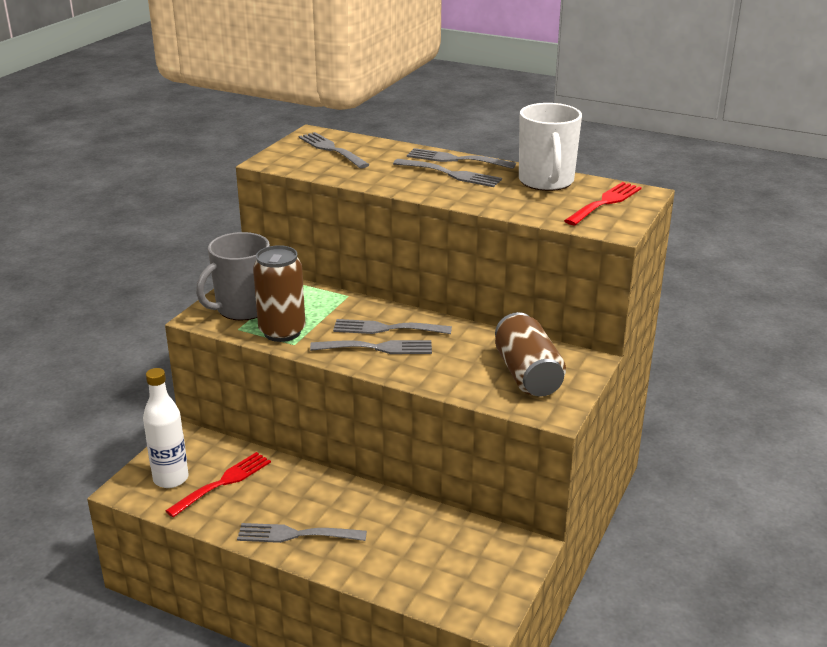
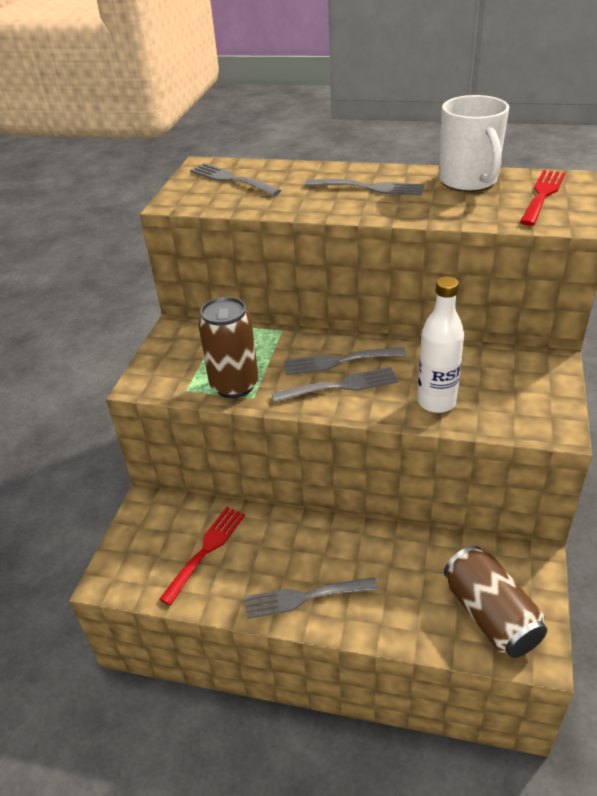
camera: 10 degrees left, 10 degrees up
(171, 479) = (150, 557): white bottle -> white bottle (436, 402)
(242, 308) = (181, 365): grey mug -> none
(455, 159) = (363, 171): grey fork -> none
(527, 375) = (505, 388): brown can -> brown can (490, 615)

